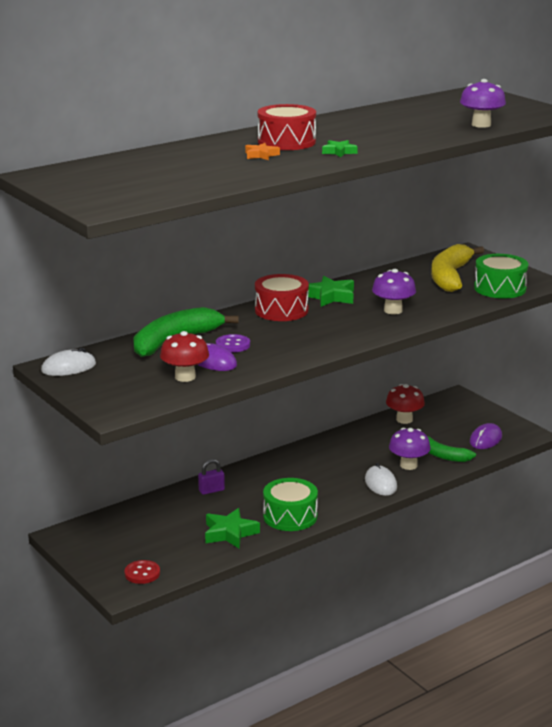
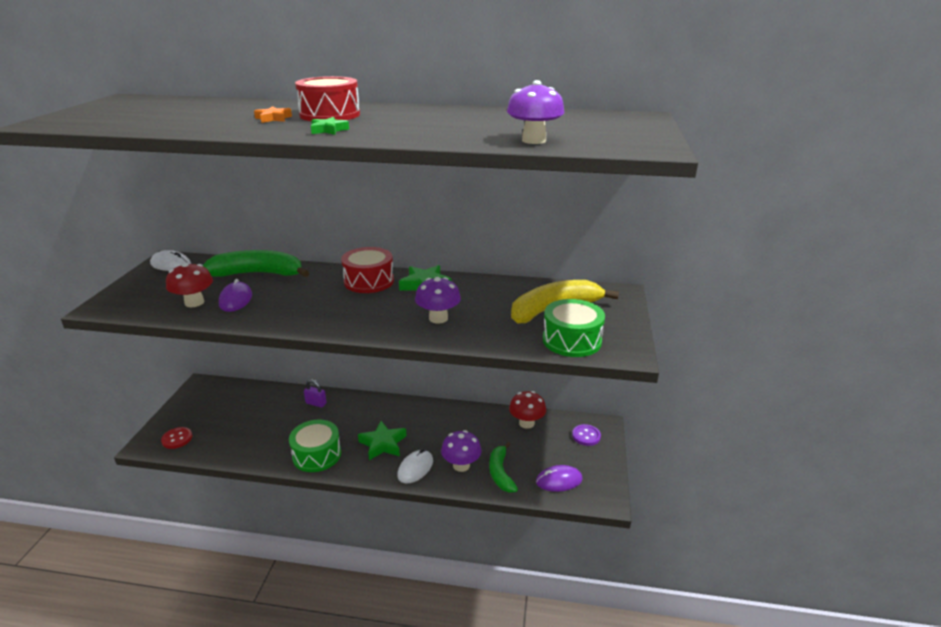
camera: 45 degrees right, 5 degrees up
(230, 533) = (265, 443): green star -> green star (383, 444)
(232, 345) = (277, 293): purple button -> purple button (586, 436)

